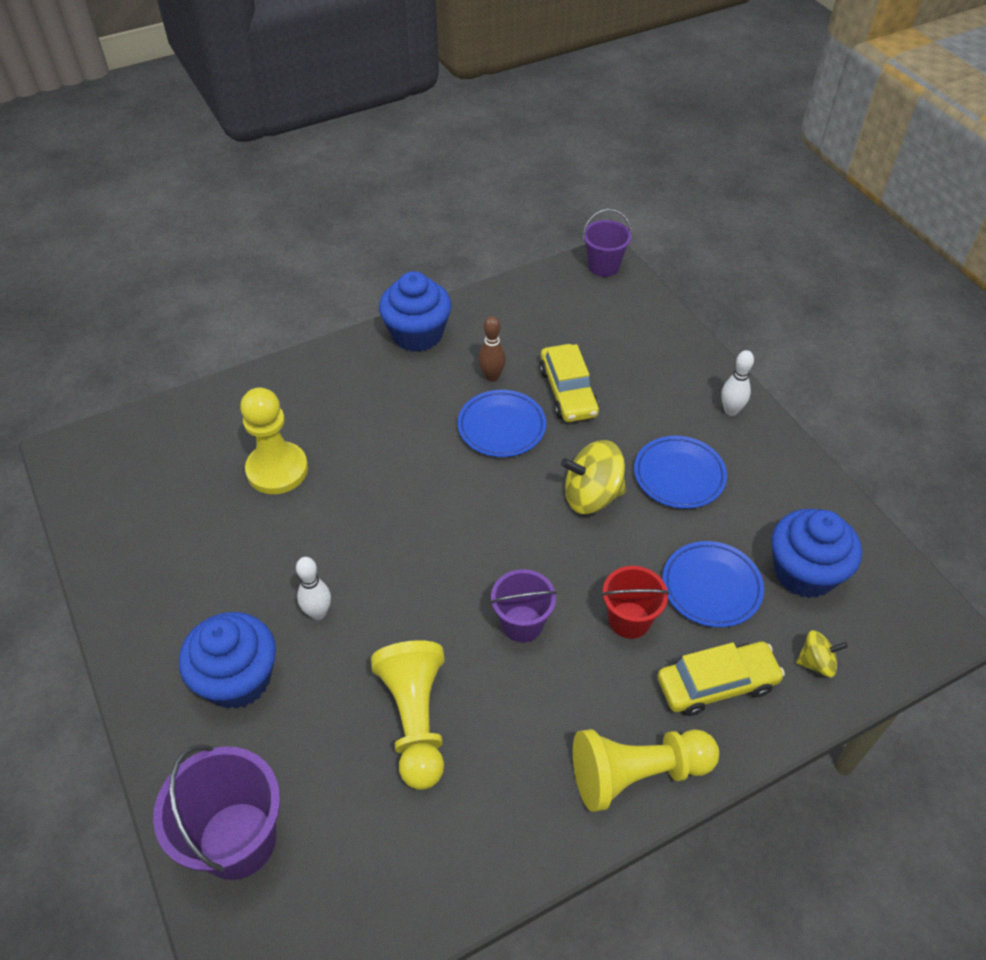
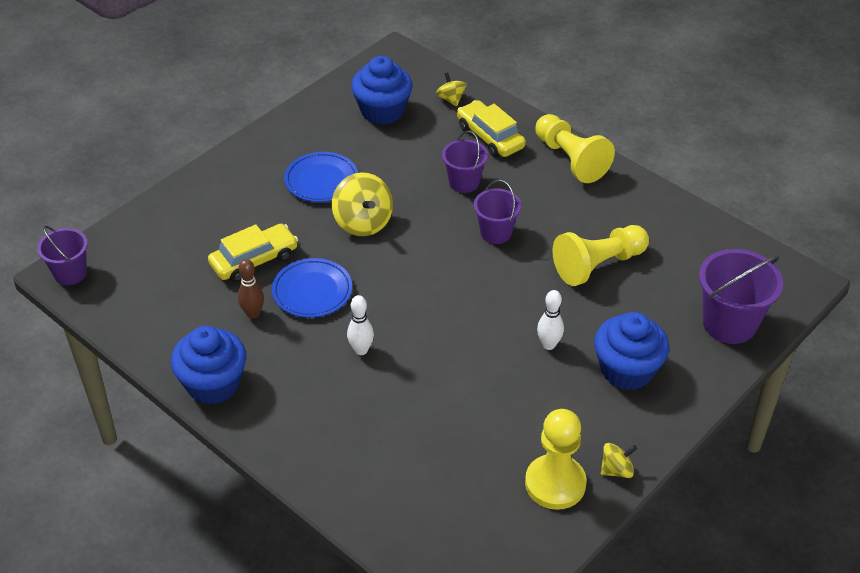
camera: 110 degrees left, 5 degrees down
(122, 610) = (616, 470): none -> yellow spinning top
(277, 470) = (426, 426): yellow pawn -> yellow pawn (555, 483)
(629, 620) = (464, 182): red bucket -> purple bucket
(711, 587) = (416, 150): blue plate -> none
(731, 410) = (240, 164): white bowling pin -> white bowling pin (361, 350)

